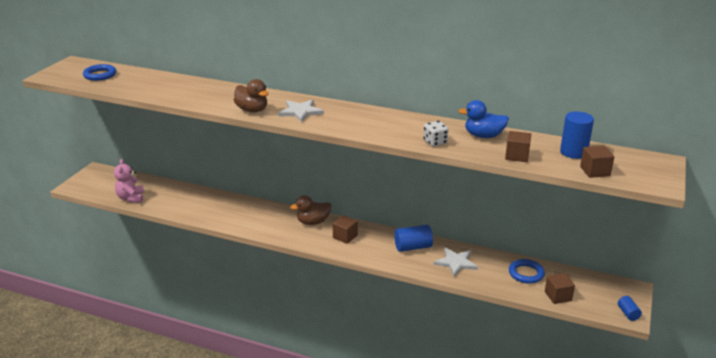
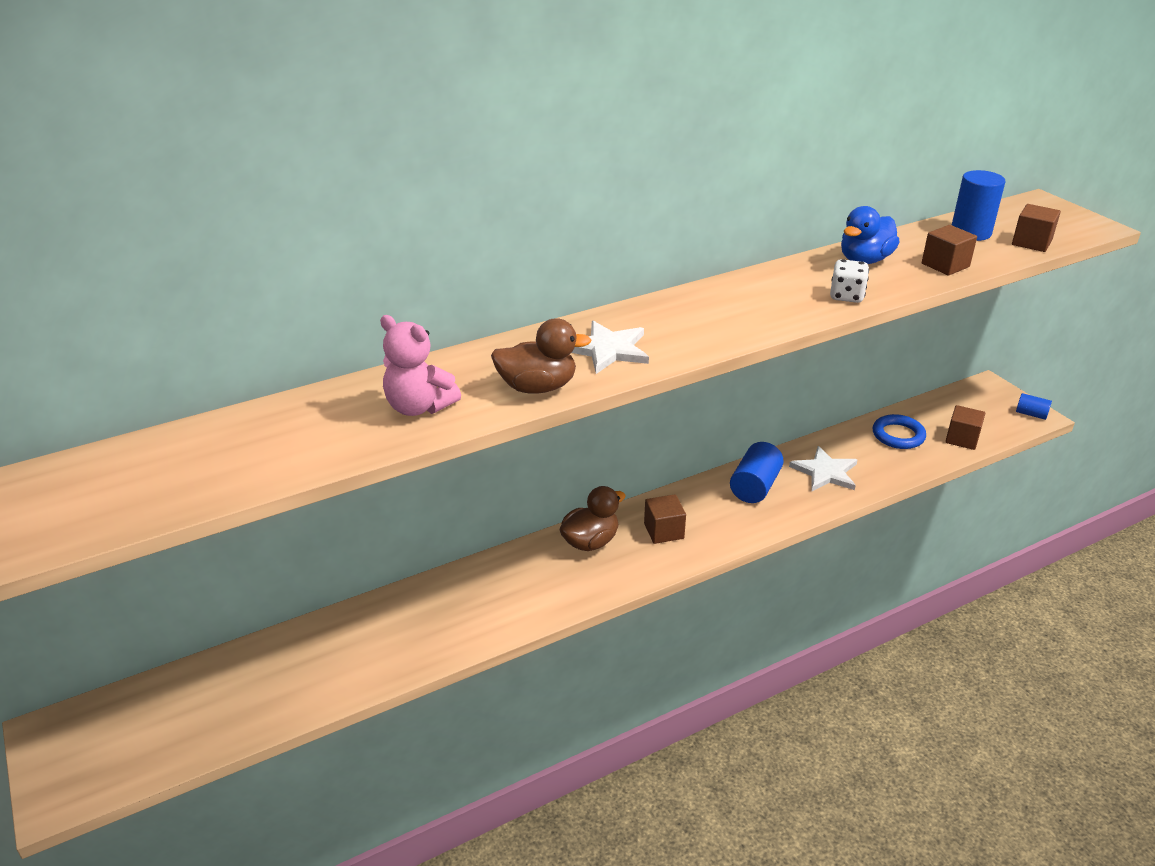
camera: 50 degrees left, 5 degrees up
(100, 75) = (86, 493): blue ring -> none
(131, 198) = (234, 723): pink teddy bear -> pink teddy bear (419, 407)
(313, 222) = (590, 542): brown duck -> brown duck turned 150 degrees counterclockwise

